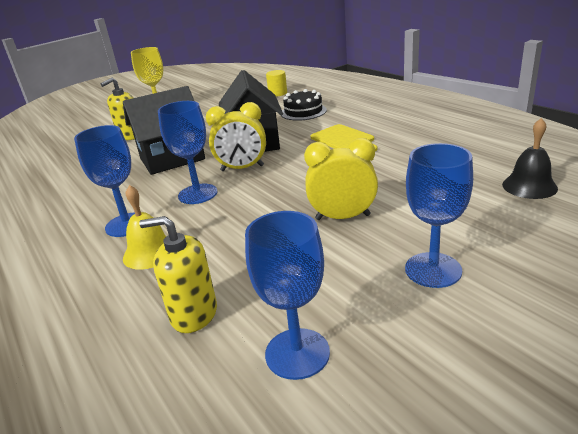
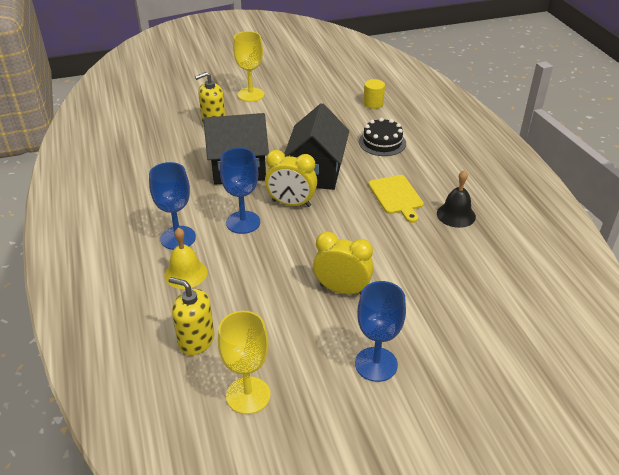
camera: 15 degrees right, 10 degrees up
(297, 353) = (248, 395): blue goblet -> yellow goblet
(529, 186) = (511, 311): black bell -> black bell (456, 215)

